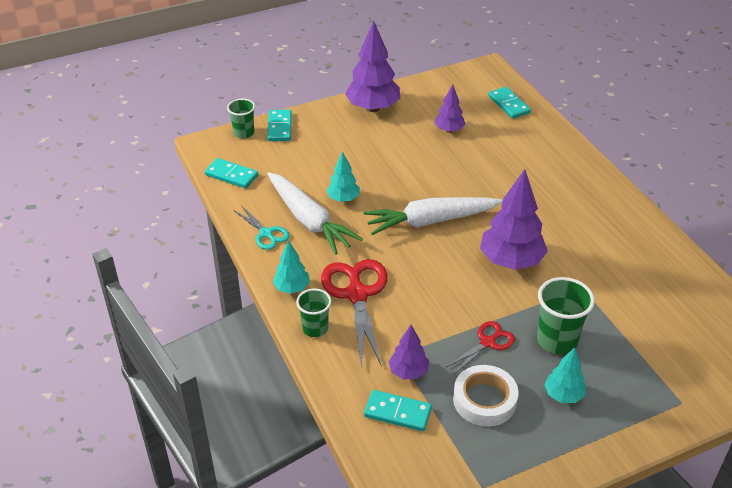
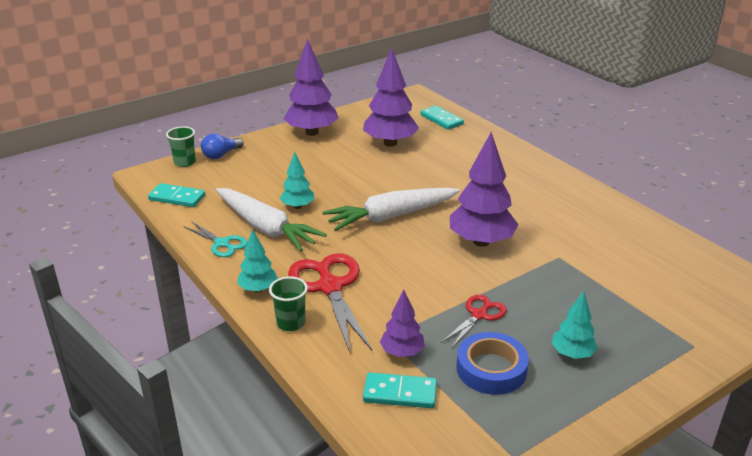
camera: 10 degrees left, 10 degrees down
(279, 127) = (221, 155): turquoise domino -> blue light bulb
(449, 130) = (390, 143): purple tree -> purple tree, size x1.84
(484, 400) = (491, 369): white tape -> blue tape
(557, 340) = (549, 305): green cup -> none

